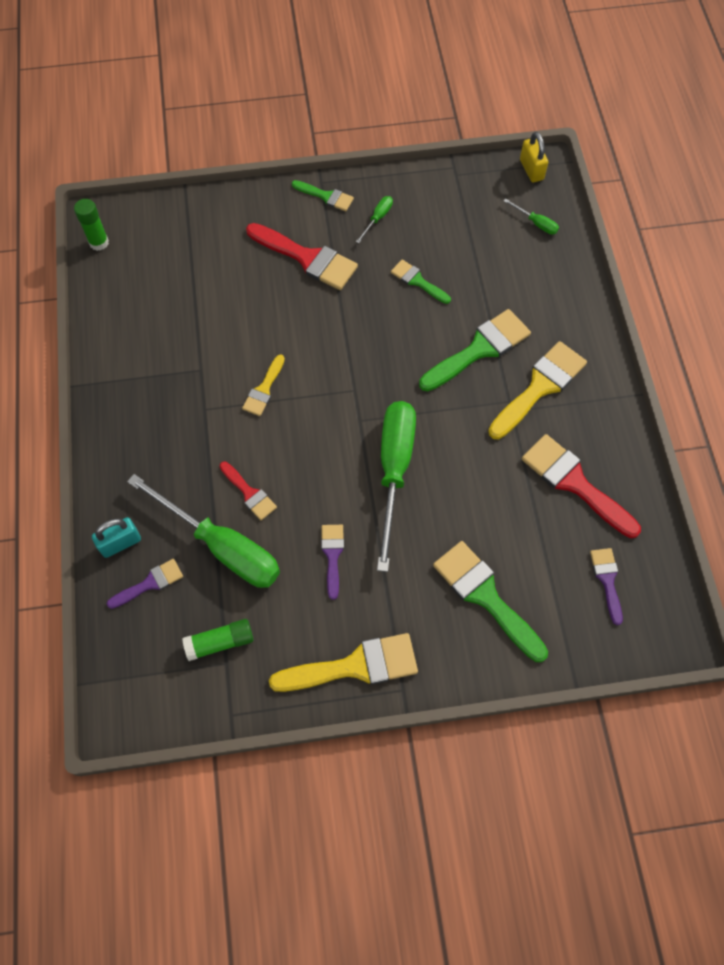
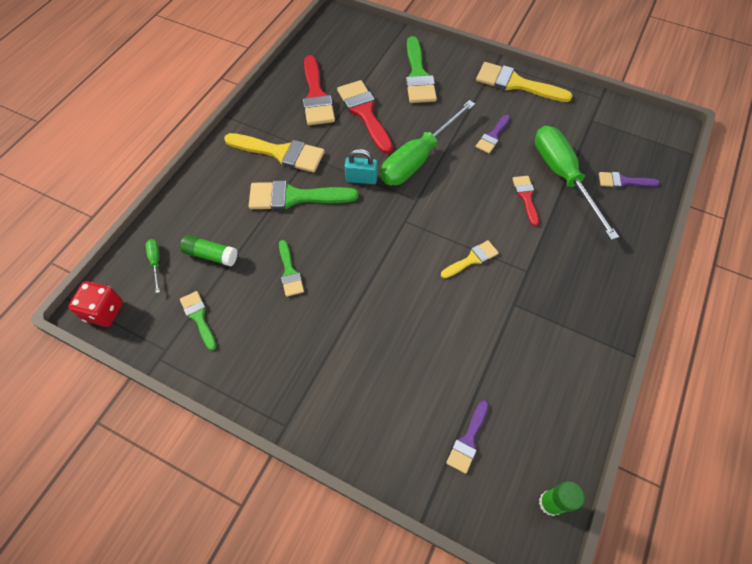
camera: 145 degrees left, 5 degrees down
(120, 543) = (635, 215): turquoise padlock -> turquoise padlock (361, 179)
(220, 642) = (590, 130): green glue stick -> green glue stick (211, 255)
(307, 258) = (360, 350): red brush -> red brush (364, 113)
(326, 196) = (294, 405): green brush -> green brush (198, 317)
(377, 218) = (270, 349): green screwdriver -> none
(531, 169) = (104, 311): yellow padlock -> red dice
(539, 387) = (281, 153): yellow brush -> yellow brush turned 150 degrees counterclockwise
(607, 580) = (346, 50): purple brush -> purple brush (468, 440)

